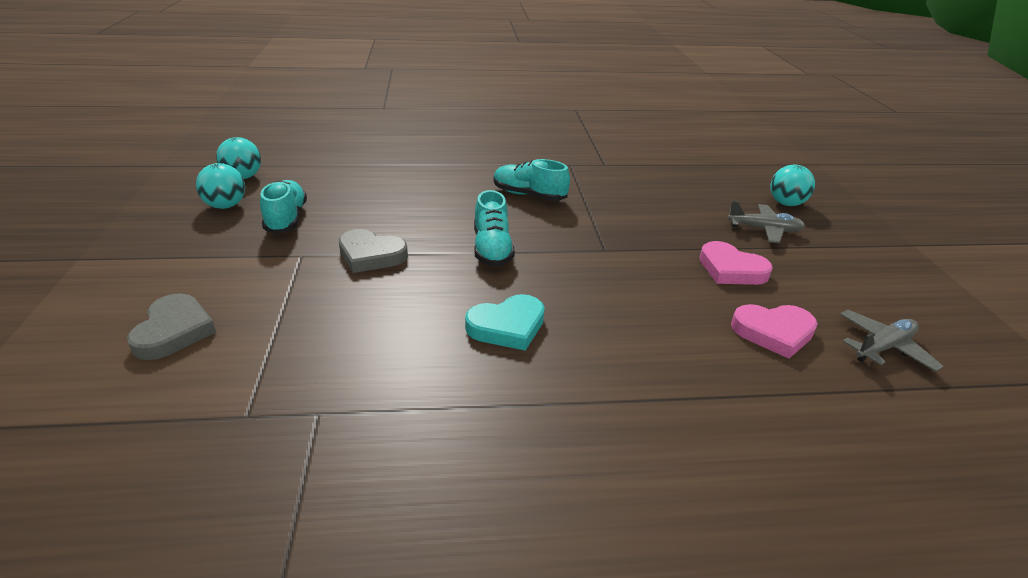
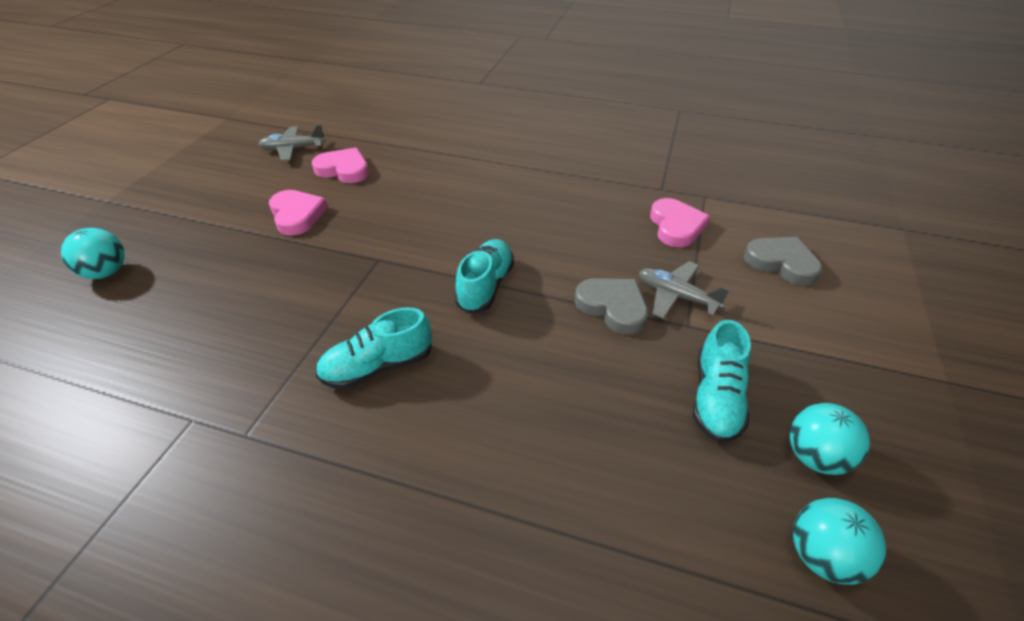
camera: 155 degrees left, 10 degrees up
(174, 331) = (781, 263): grey heart -> grey heart turned 105 degrees clockwise
(300, 351) = (676, 226): none -> pink heart
(507, 326) = (520, 211): turquoise heart -> none
(529, 195) = (378, 367): turquoise shoe -> turquoise shoe turned 105 degrees clockwise
(764, 229) = (196, 245): grey plane -> grey plane (676, 296)

